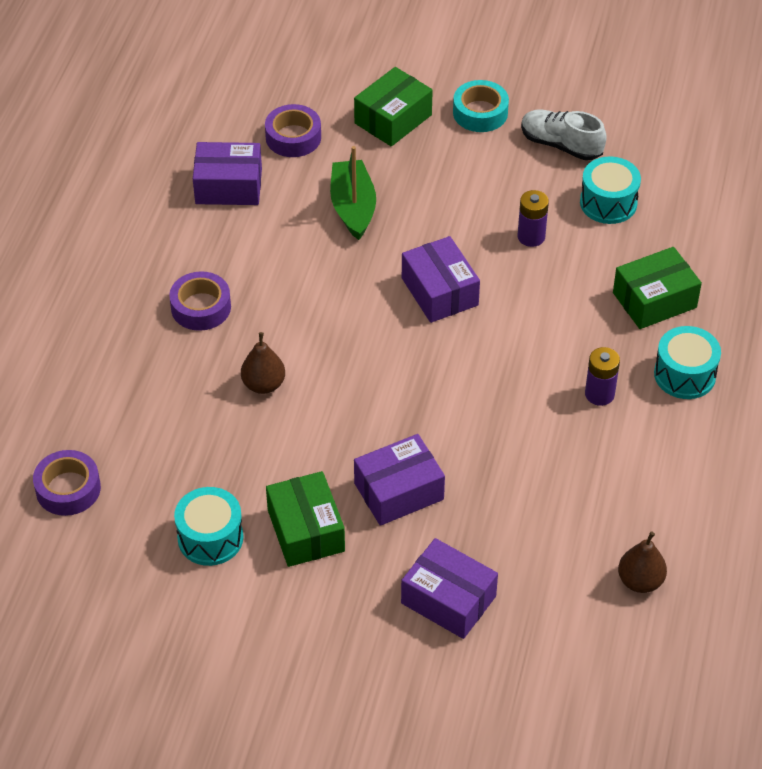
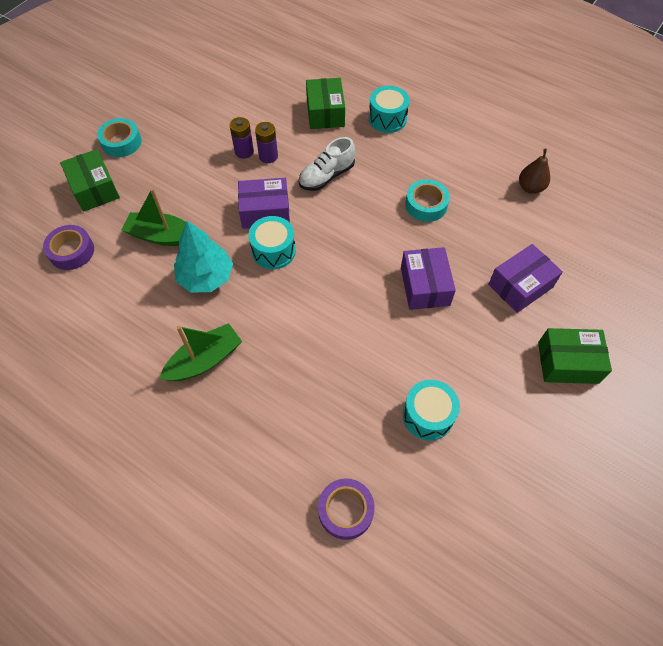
camera: 70 degrees left, 10 degrees up
(201, 307) = (205, 360): purple tape -> green boat
(228, 186) = (93, 307): purple box -> none
(263, 384) = (299, 339): brown pear -> none
(306, 530) = (440, 351): green box -> green box (567, 362)
(312, 269) = (206, 277): none -> turquoise tree
(540, 460) = (426, 205): none -> turquoise tape
(561, 145) = (176, 113): white shoe -> white shoe (326, 176)
(599, 394) = (386, 160): purple battery -> purple battery (268, 156)
(608, 203) = (237, 107): turquoise drum -> turquoise drum (273, 251)

